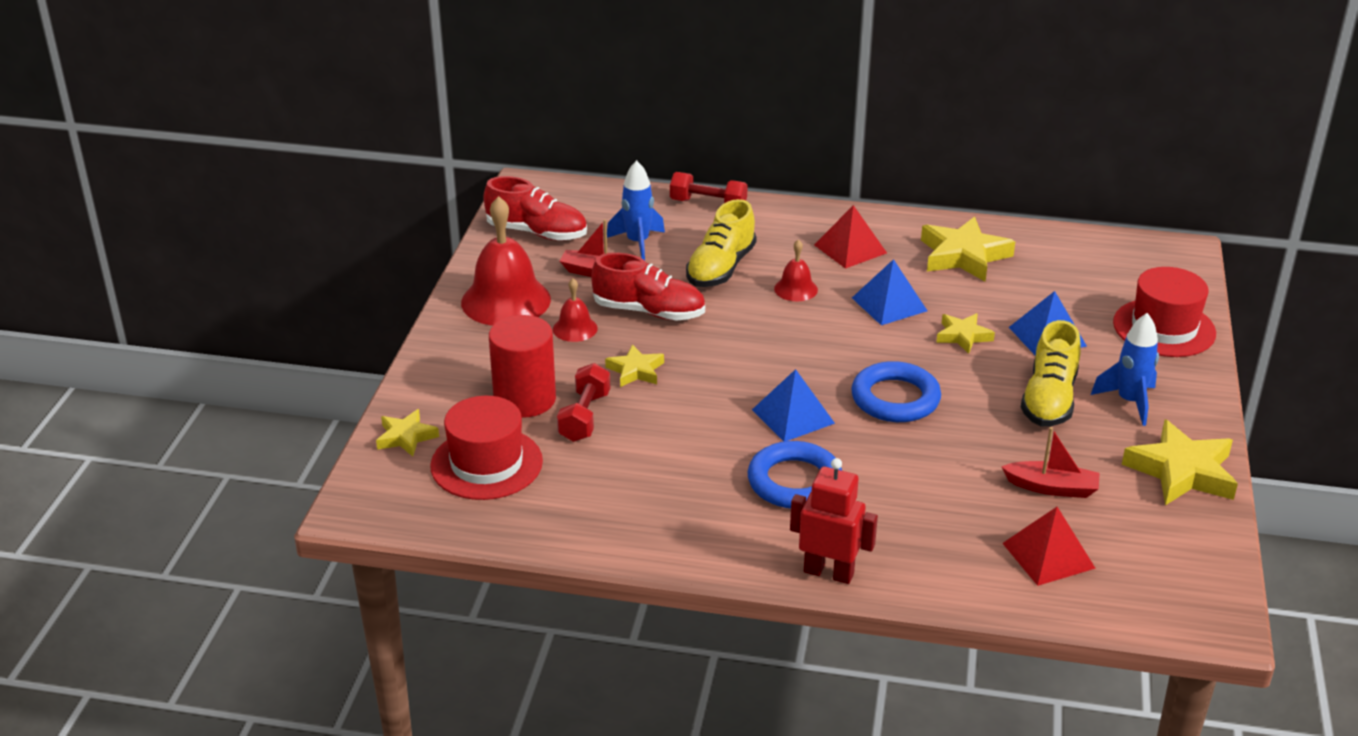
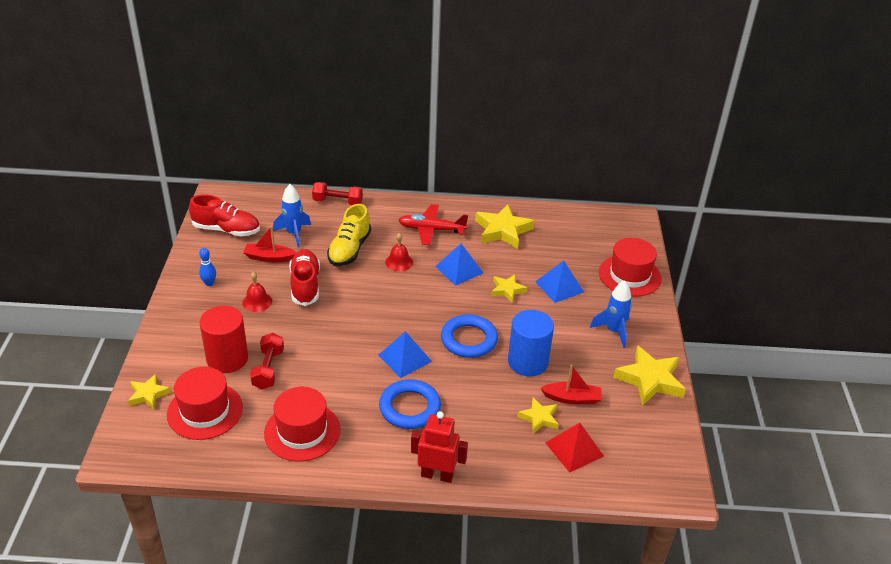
camera: 10 degrees left, 5 degrees up
(506, 300) = (209, 283): red bell -> blue bowling pin
(628, 500) = (302, 431): none -> red hat
(635, 370) = (299, 331): yellow star -> yellow star (539, 418)
(649, 311) = (305, 285): red shoe -> red shoe turned 105 degrees counterclockwise
(850, 249) = (431, 230): red pyramid -> red plane
(986, 434) = (527, 362): none -> blue cylinder
(1049, 399) = (564, 333): yellow shoe -> none

